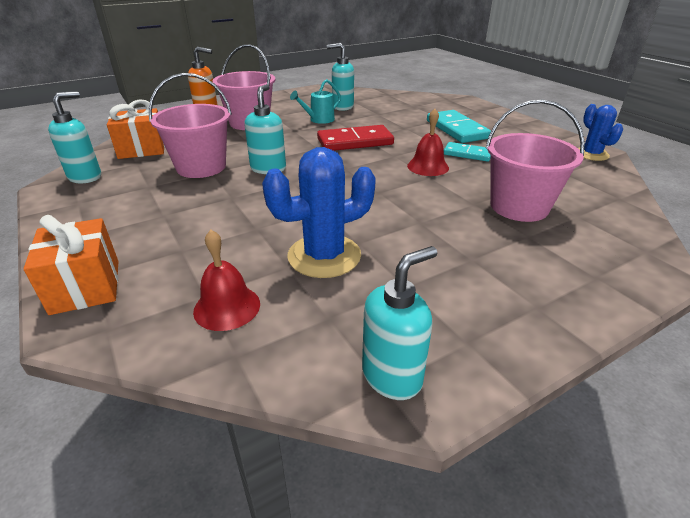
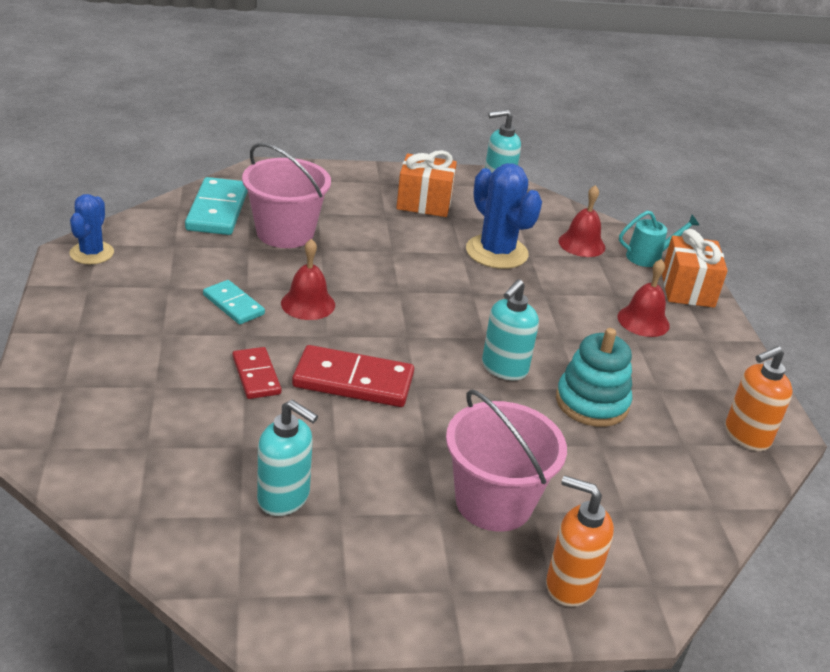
camera: 160 degrees left, 0 degrees up
(85, 177) = (746, 436): turquoise soap dispenser -> orange soap dispenser
(142, 149) = (683, 479): orange gift -> orange gift (424, 203)
(152, 232) = (643, 321): none -> red bell
(201, 167) = (592, 402): pink bucket -> turquoise stacking toy
(319, 120) = (364, 464): turquoise watering can -> turquoise watering can (649, 257)
(324, 256) = (496, 252): blue cactus -> blue cactus turned 60 degrees clockwise
(406, 132) = (256, 375): none -> red domino
(456, 129) = (175, 353): turquoise domino -> turquoise domino (218, 210)

